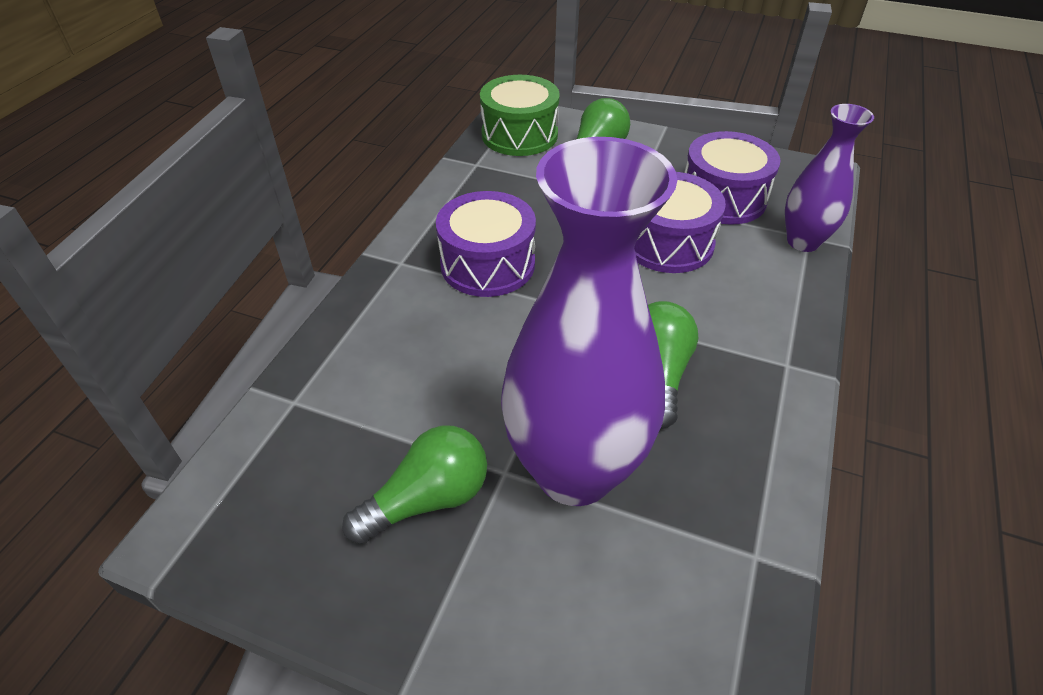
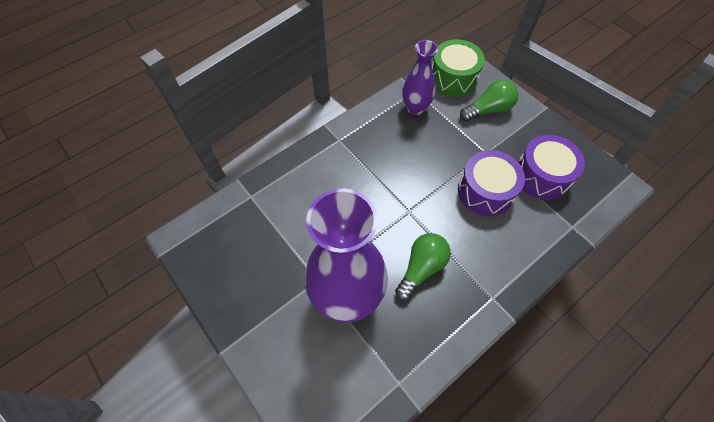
camera: 30 degrees right, 15 degrees up
(427, 499) = (277, 275): green light bulb -> none
(487, 264) = (380, 160): purple drum -> none
(803, 241) = (567, 228): purple vase -> purple vase (415, 108)

